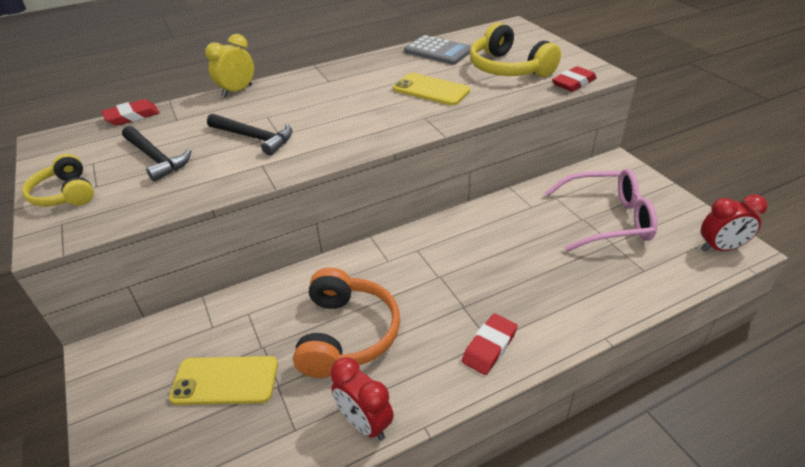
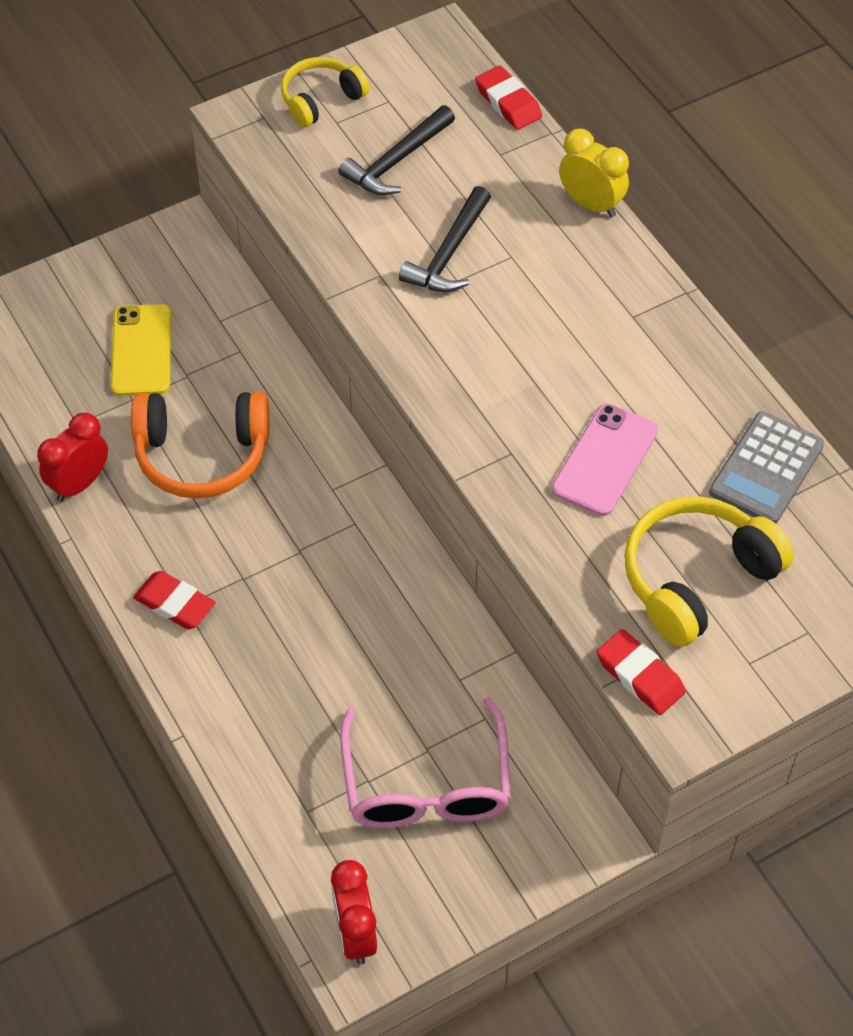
camera: 85 degrees right, 15 degrees up
(431, 90) = (604, 460): yellow phone -> pink phone

